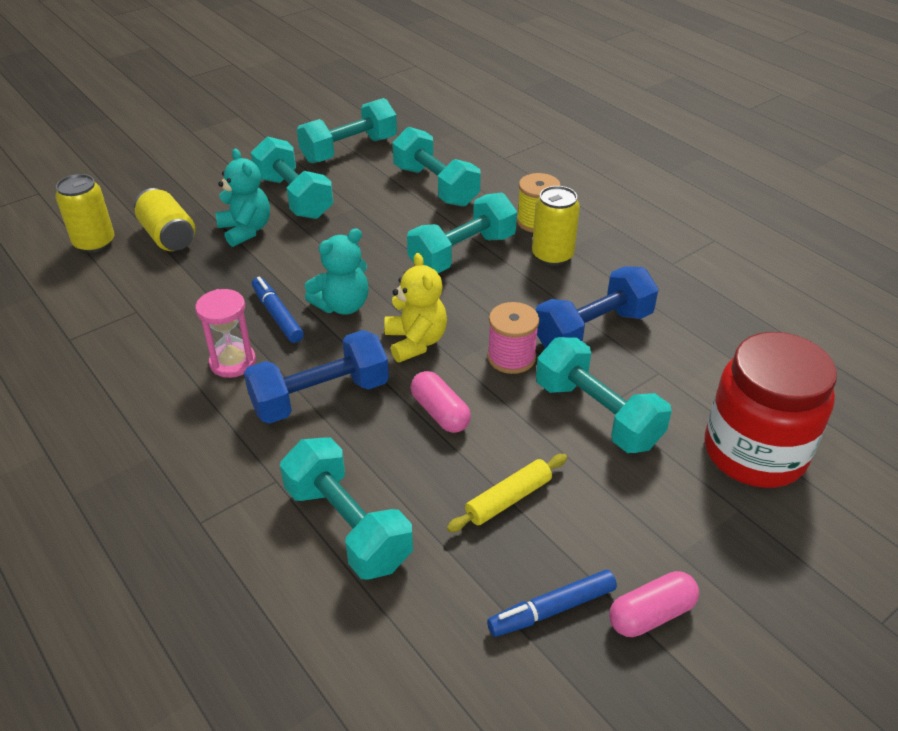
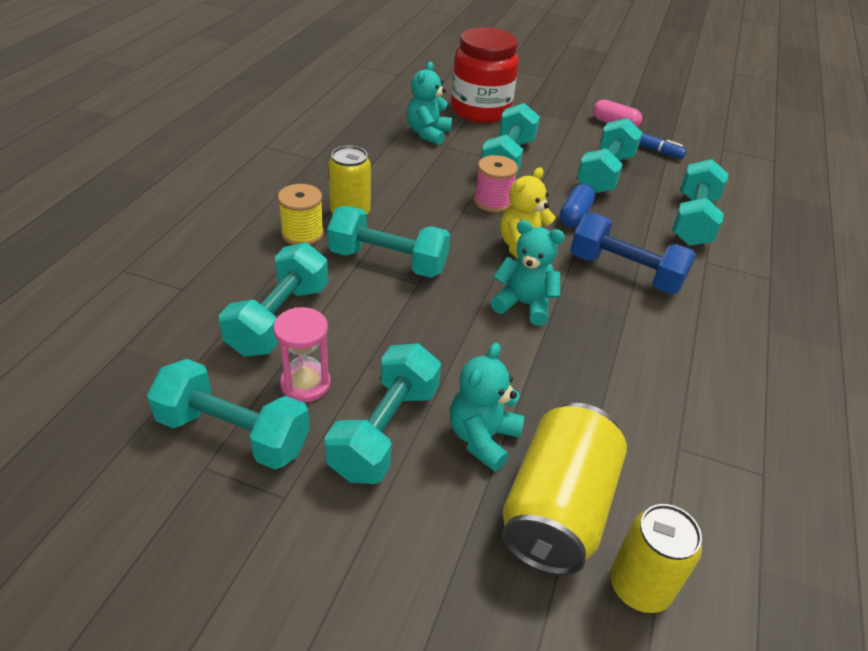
camera: 125 degrees left, 0 degrees up
(168, 236) = (557, 509): yellow can -> yellow can, size x1.52
(233, 362) = (651, 336): pink hourglass -> pink hourglass (305, 384)
(277, 315) = (576, 338): blue marker -> none
(440, 412) = (575, 215): pink capsule -> blue capsule
(508, 499) = (605, 174): yellow rolling pin -> turquoise dumbbell
(593, 330) = (429, 176): blue dumbbell -> none
(698, 368) = (428, 133): none -> turquoise teddy bear

